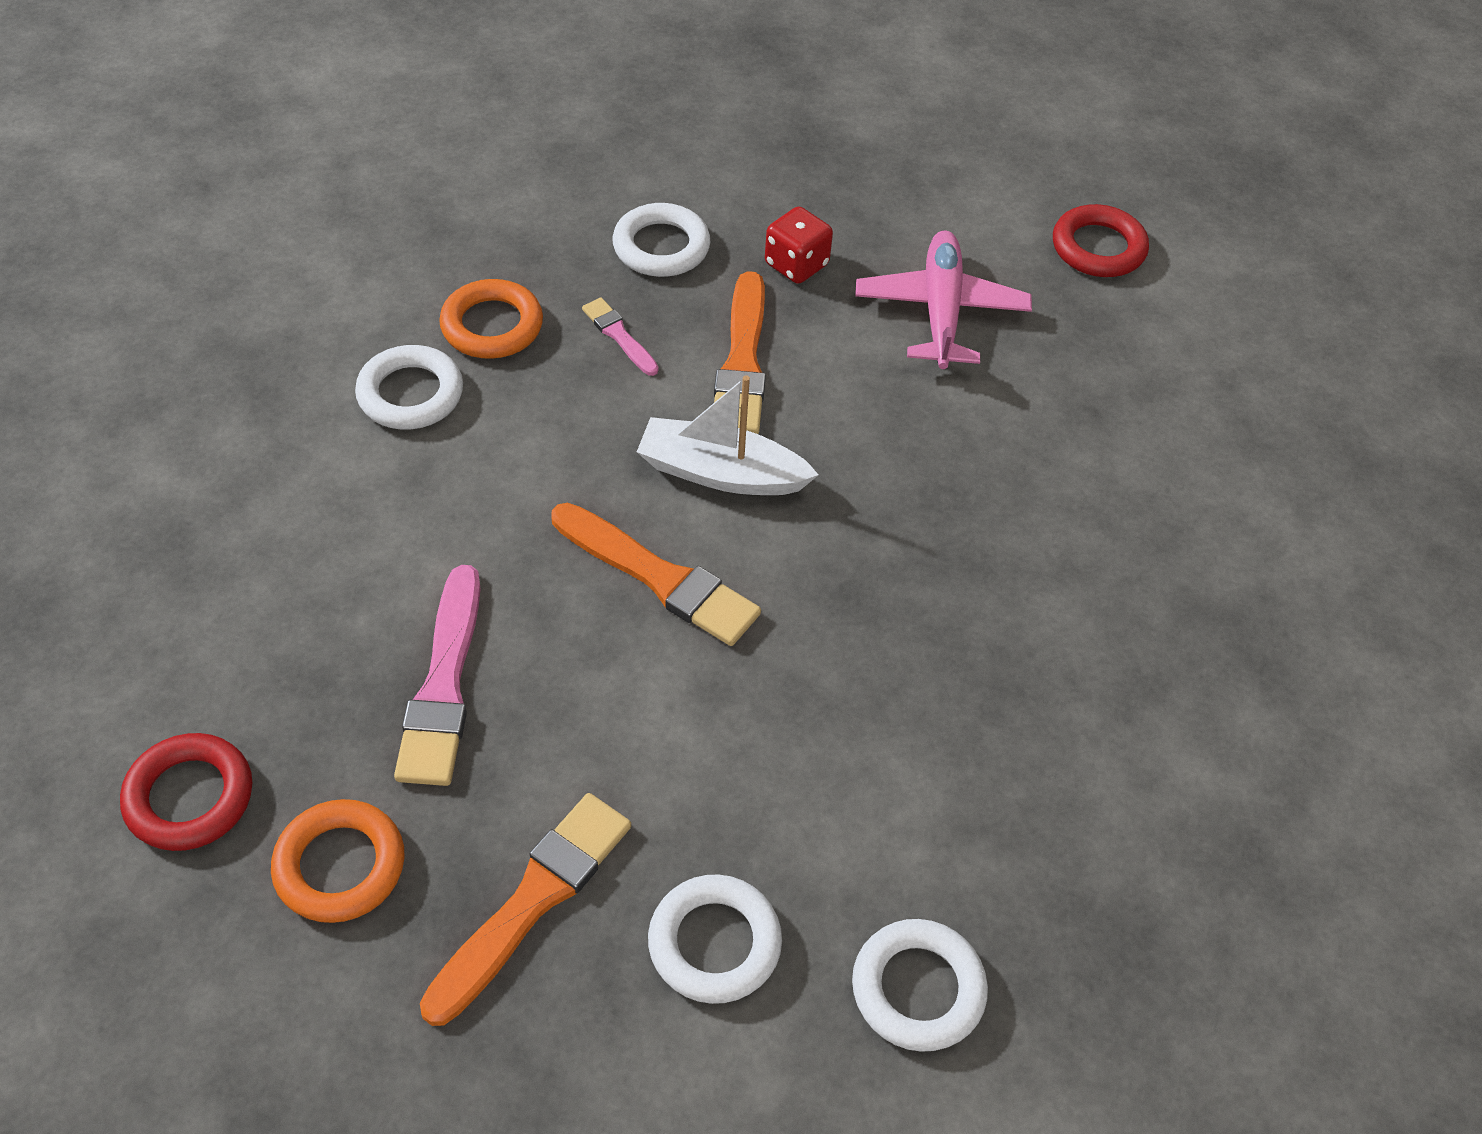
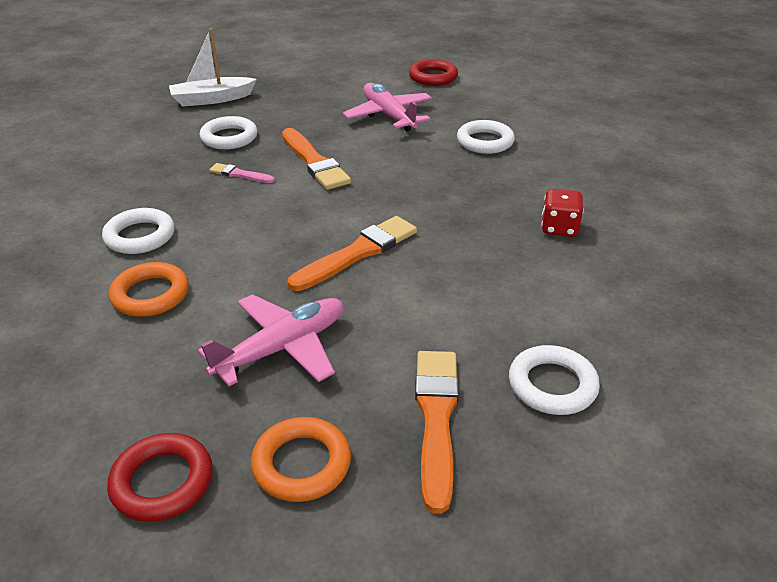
camera: 30 degrees left, 15 degrees down
(443, 685) = (282, 348): pink brush -> pink plane
(492, 326) = (163, 194): orange ring -> orange ring (150, 295)
(659, 577) = (358, 253): orange brush -> orange brush turned 45 degrees counterclockwise
(721, 473) = (347, 203): white boat -> white boat (212, 99)
(796, 265) = (304, 122): red dice -> red dice (559, 228)
(918, 989) = (666, 351): white ring -> white ring (485, 142)

